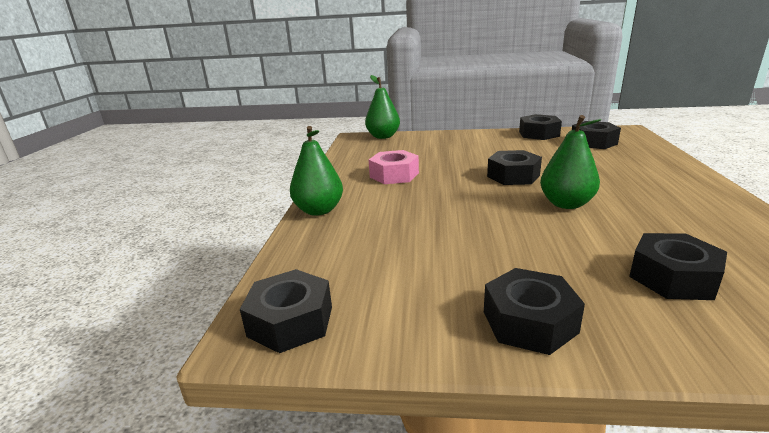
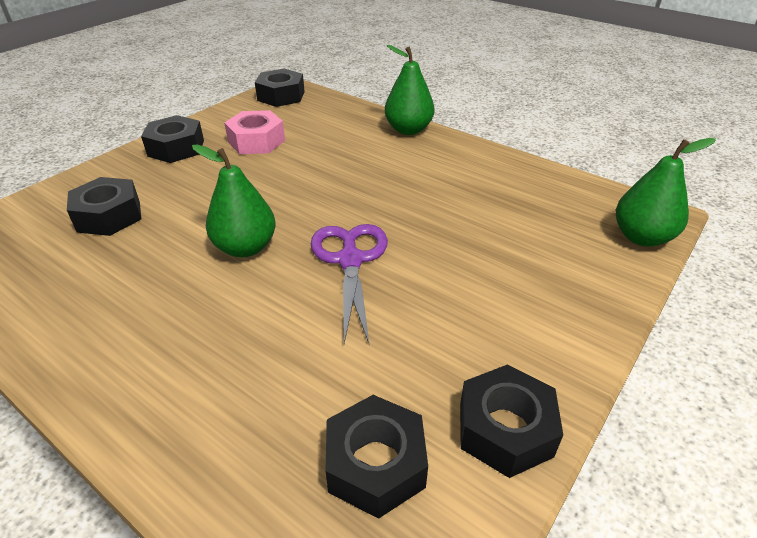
camera: 120 degrees right, 15 degrees up
(394, 175) = (451, 187): pink nut -> pink nut (256, 141)
(513, 176) = (350, 260): black nut -> purple scissors

